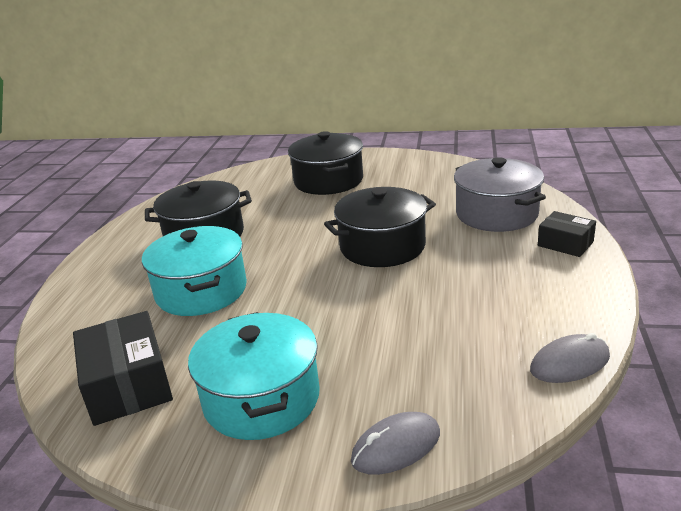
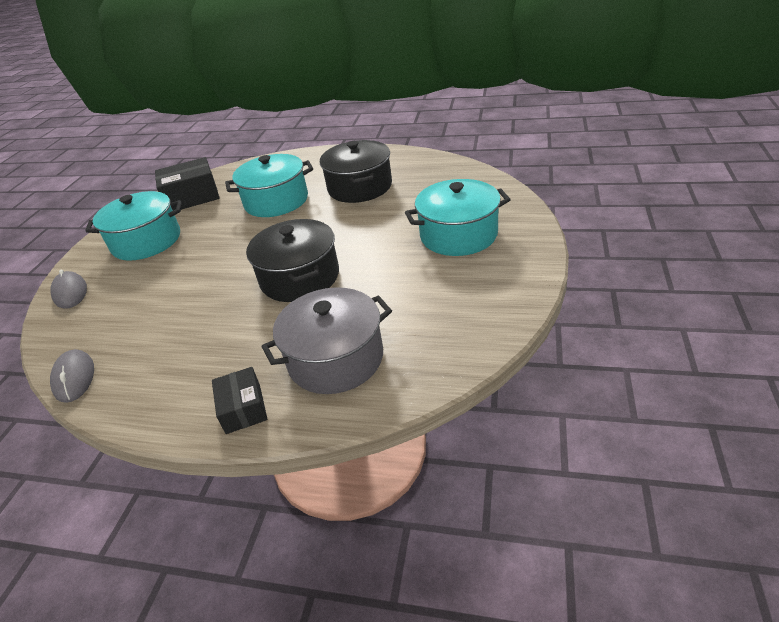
camera: 95 degrees right, 10 degrees up
(328, 181) = (458, 235): black pot -> turquoise pot
(565, 244) = (243, 408): black box -> black box turned 60 degrees counterclockwise

